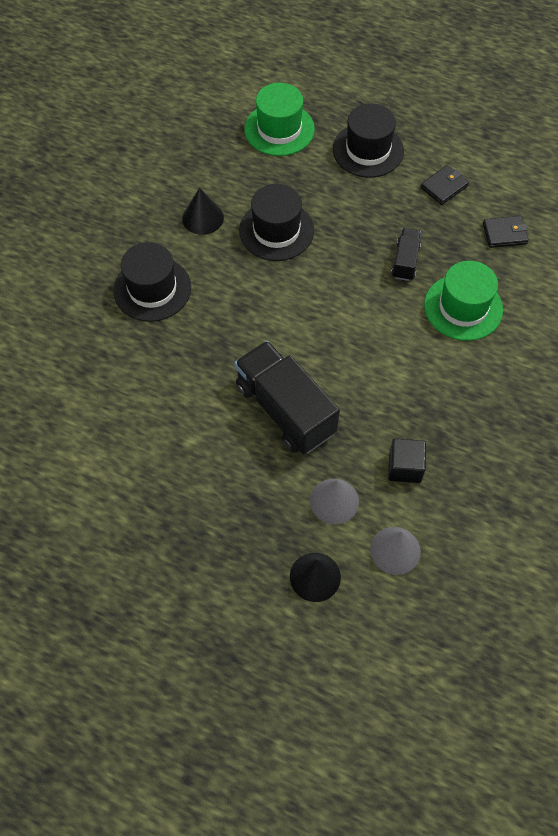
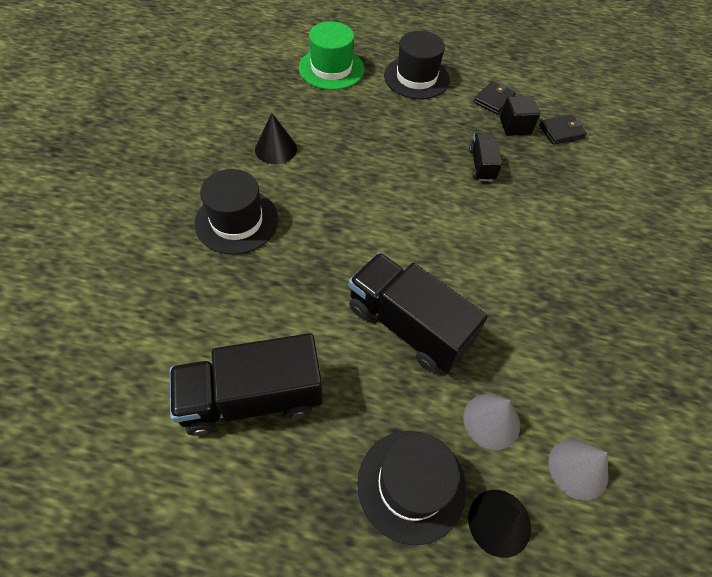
camera: 15 degrees left, 5 degrees down
(138, 448) = (252, 398): none -> black truck
(276, 230) = (351, 152): black hat -> black hat (411, 485)
(405, 467) = (553, 368): black cube -> black cube (515, 126)
(463, 307) = (550, 199): green hat -> none

